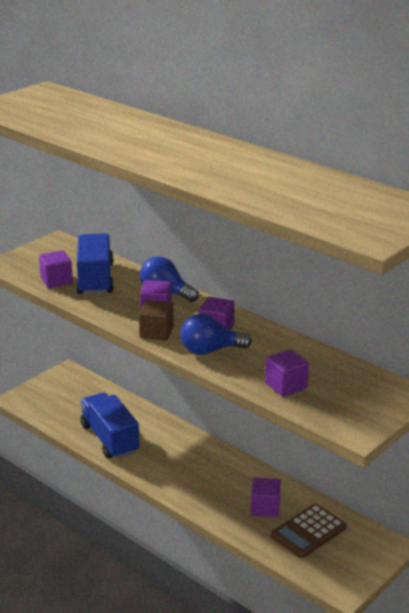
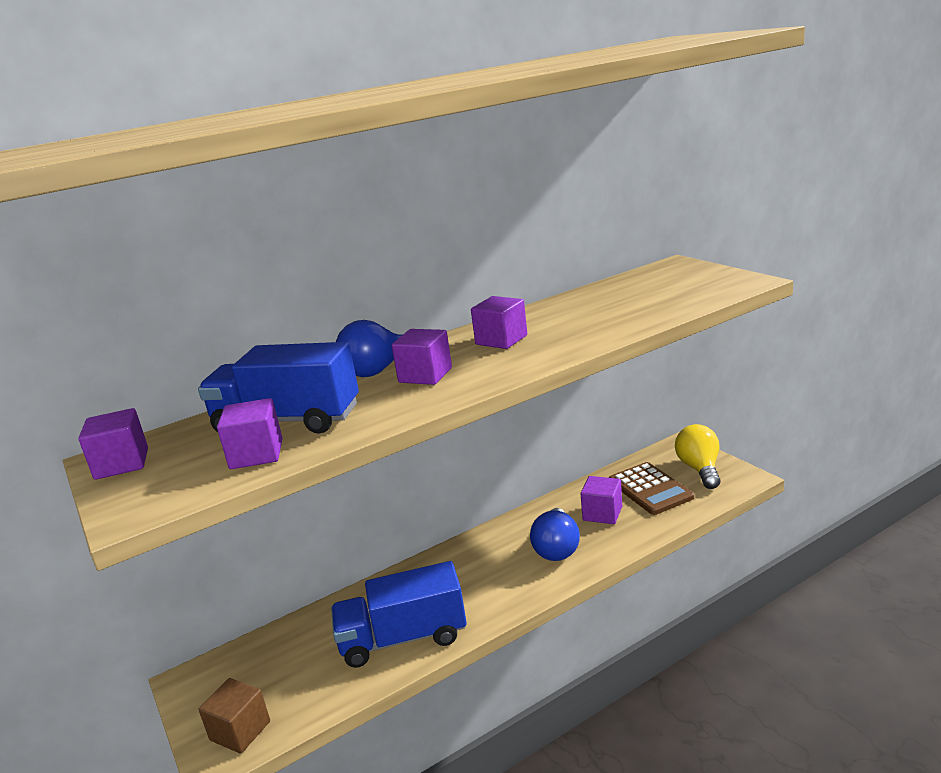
camera: 70 degrees left, 5 degrees down
(156, 332) = (487, 374): brown cube -> brown cube (240, 731)
(210, 350) = (554, 343): blue light bulb -> blue light bulb (556, 548)
(286, 385) = (650, 307): purple cube -> purple cube (122, 464)
(351, 560) = (700, 469): none -> yellow light bulb

